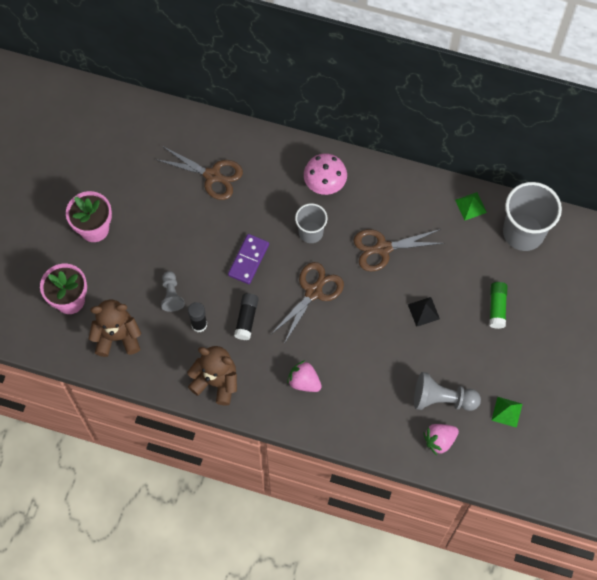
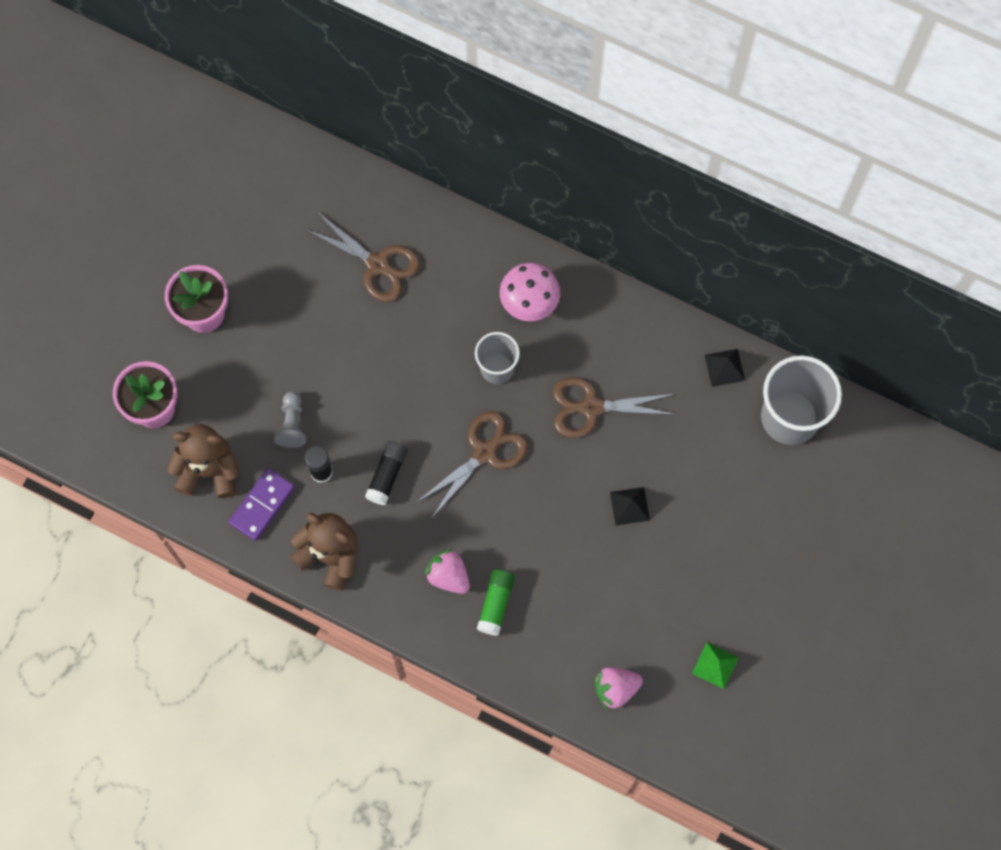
camera: 10 degrees right, 5 degrees up
(248, 260) = (405, 392): purple domino -> purple domino (262, 505)
(442, 399) = (630, 632): grey pawn -> none
(471, 206) = (724, 367): green pyramid -> black pyramid
(497, 307) = (731, 517): green glue stick -> green glue stick (496, 604)

